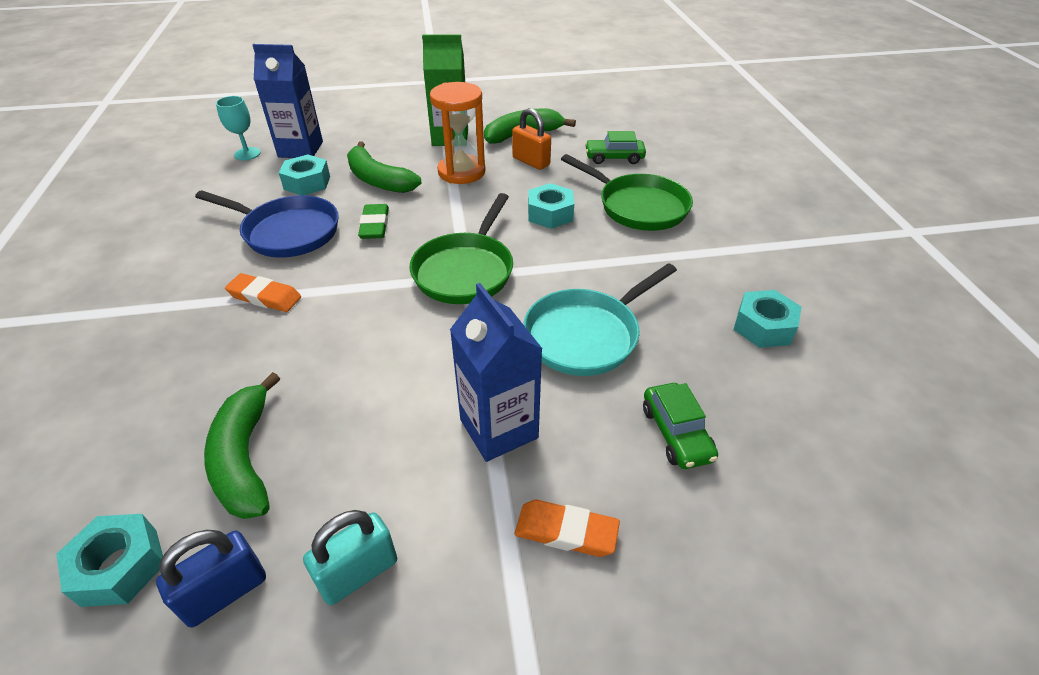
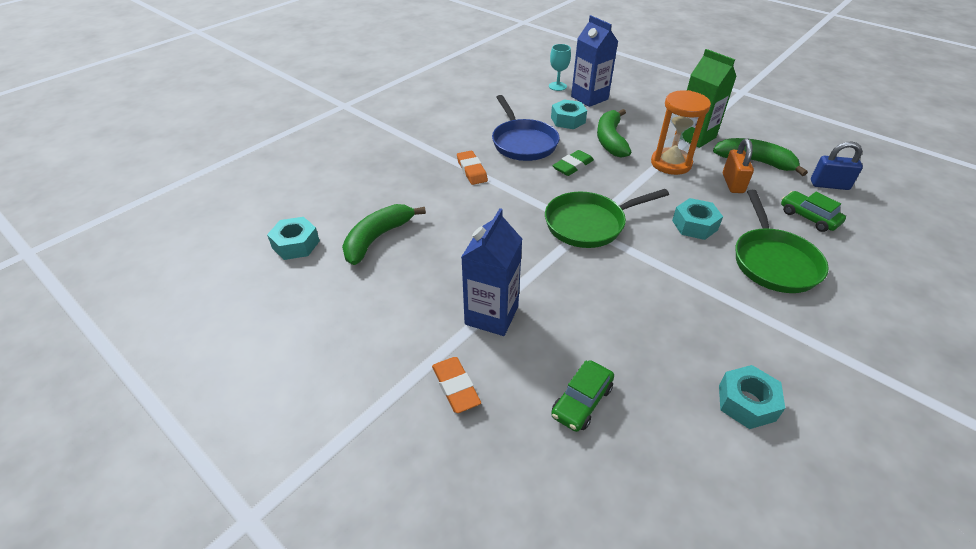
camera: 50 degrees right, 0 degrees up
(225, 592) = (312, 284): blue padlock -> blue padlock (829, 185)
(358, 573) = (358, 320): turquoise padlock -> none
(586, 335) = (609, 310): turquoise pan -> none

